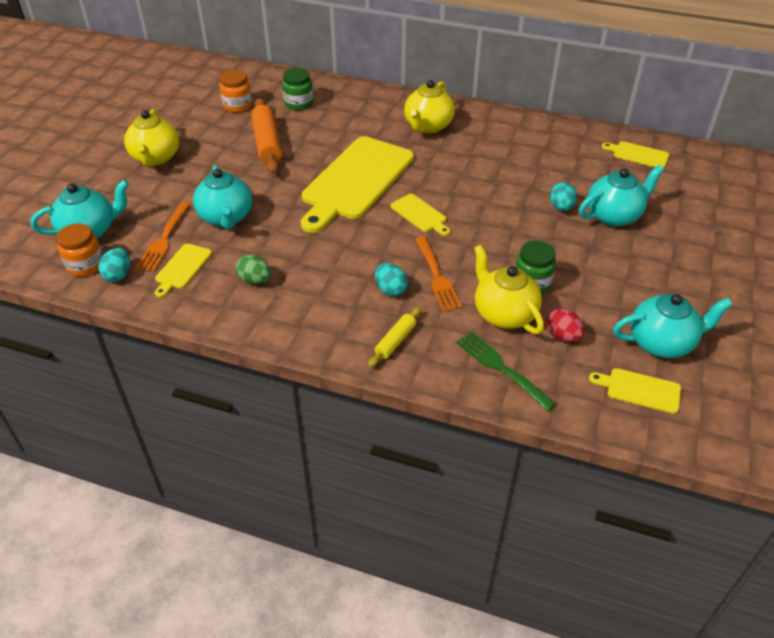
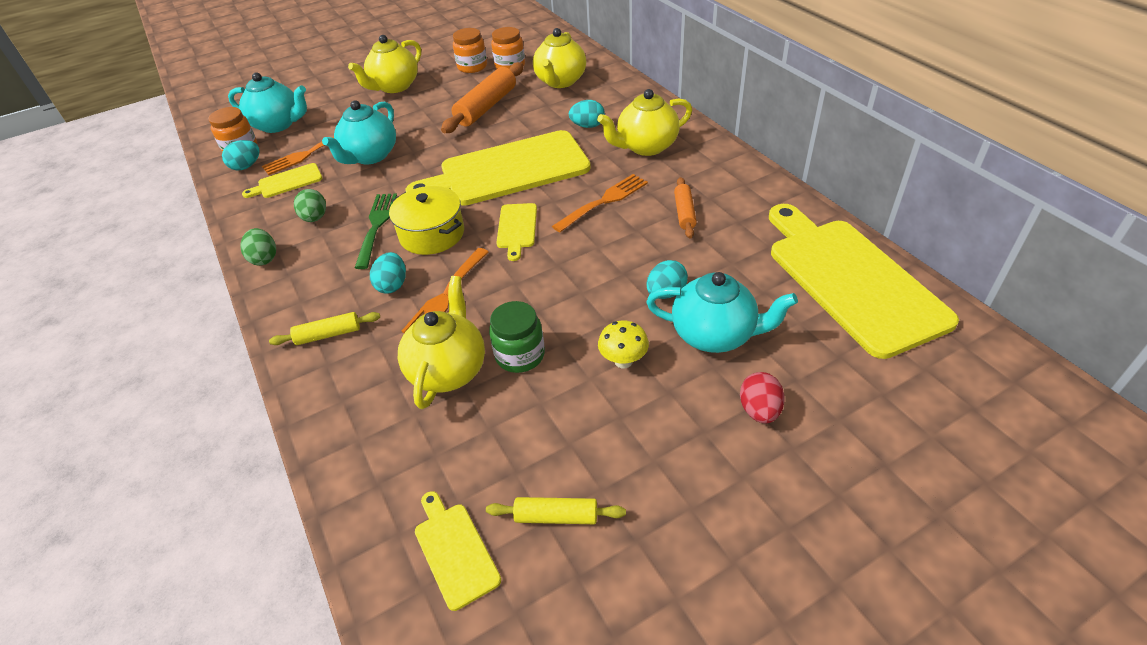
camera: 45 degrees right, 0 degrees up
(204, 117) = (472, 67): none -> orange jar
(261, 326) = (264, 258): none -> green egg
(298, 103) = (560, 81): green jar -> yellow teapot
(367, 128) = (587, 126): none -> turquoise egg
(367, 246) = (432, 234): none -> yellow pot
(451, 172) = (604, 201): none -> orange fork
(501, 368) = (368, 422): green fork -> green fork (376, 226)
(508, 158) = (684, 213): none -> orange rolling pin
(562, 336) = (467, 431): red egg -> red egg (759, 410)
(589, 254) = (623, 361): none -> yellow mushroom
(638, 155) = (850, 279): yellow cutting board -> yellow cutting board, size x2.31
(661, 343) = (556, 516): turquoise teapot -> yellow rolling pin

